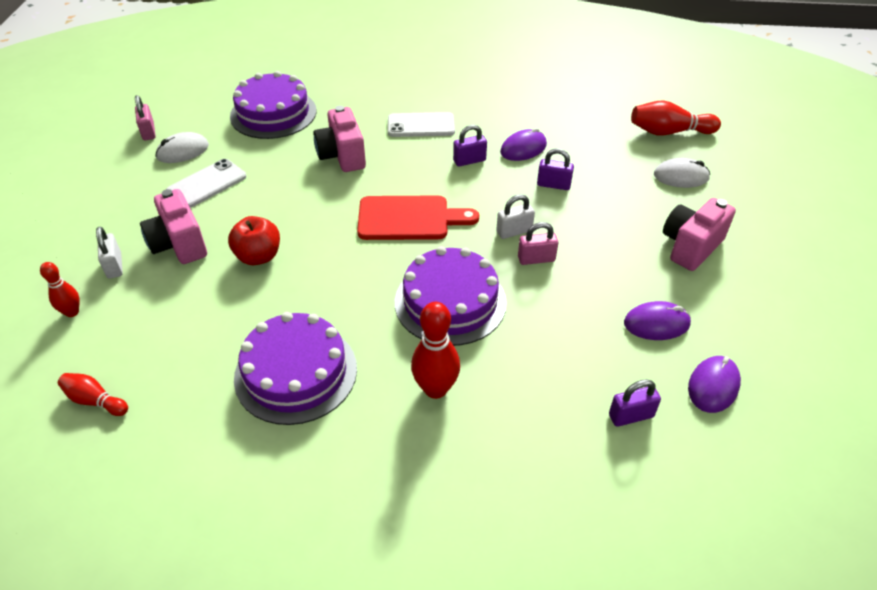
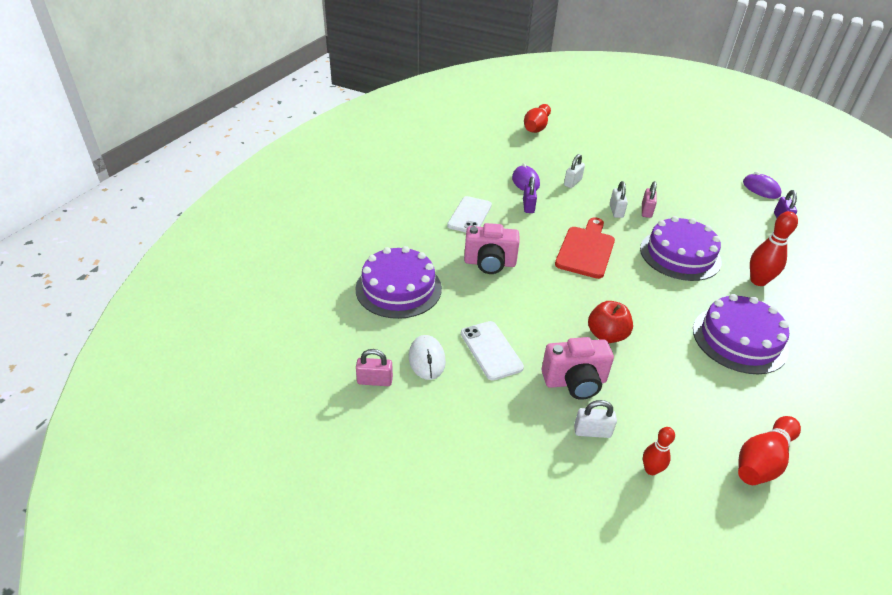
camera: 70 degrees left, 5 degrees down
(95, 400) = (762, 461): red bowling pin -> red bowling pin, size x1.66
(553, 185) = (572, 182): purple padlock -> white padlock
(656, 324) = (712, 189): purple mouse -> none
(681, 176) = (584, 139): white mouse -> none
(690, 247) = (650, 158): pink camera -> none

